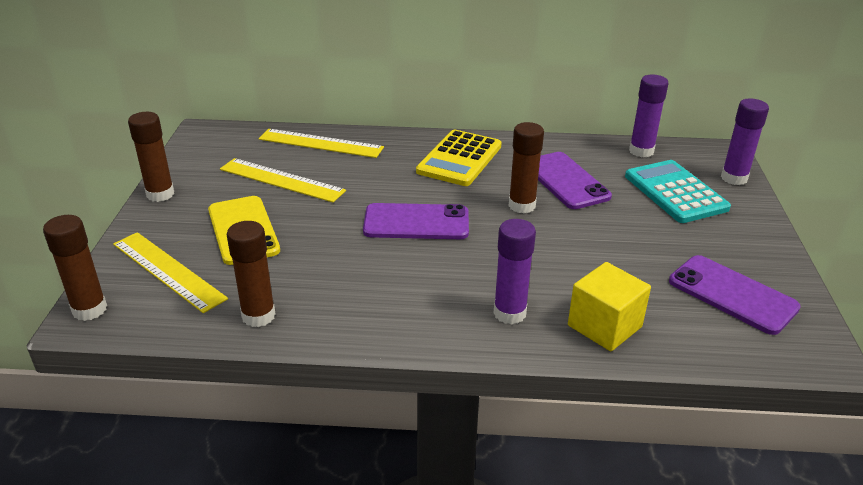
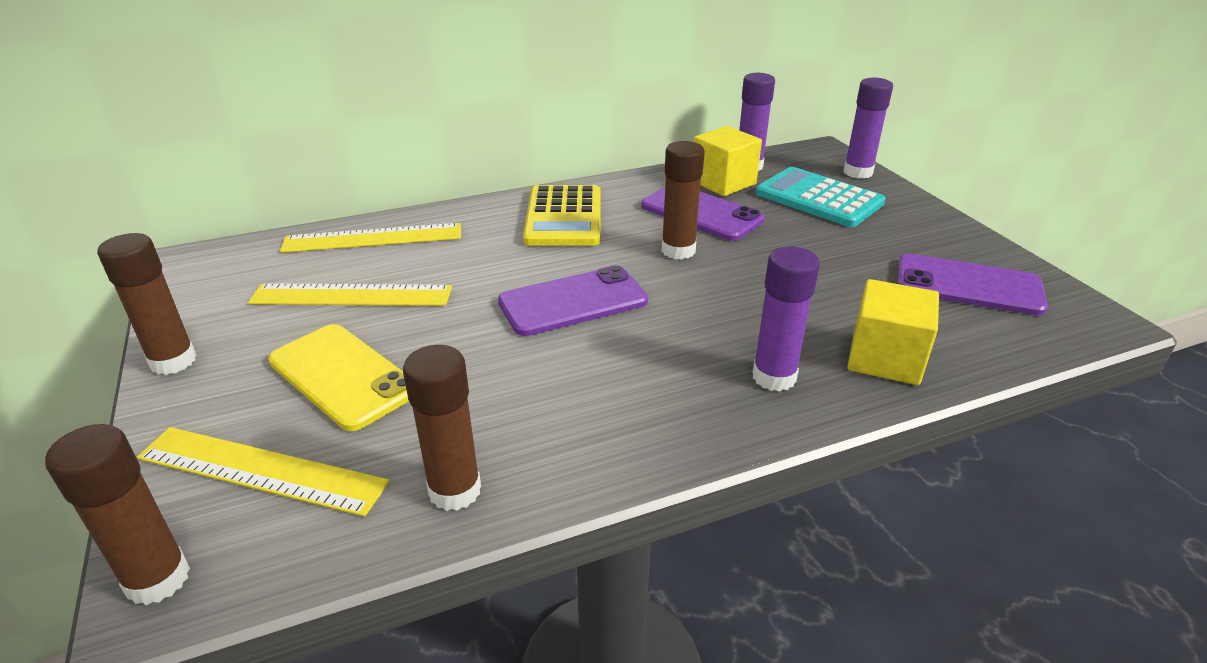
camera: 25 degrees left, 0 degrees up
(606, 160) = (723, 183): none -> yellow cube

